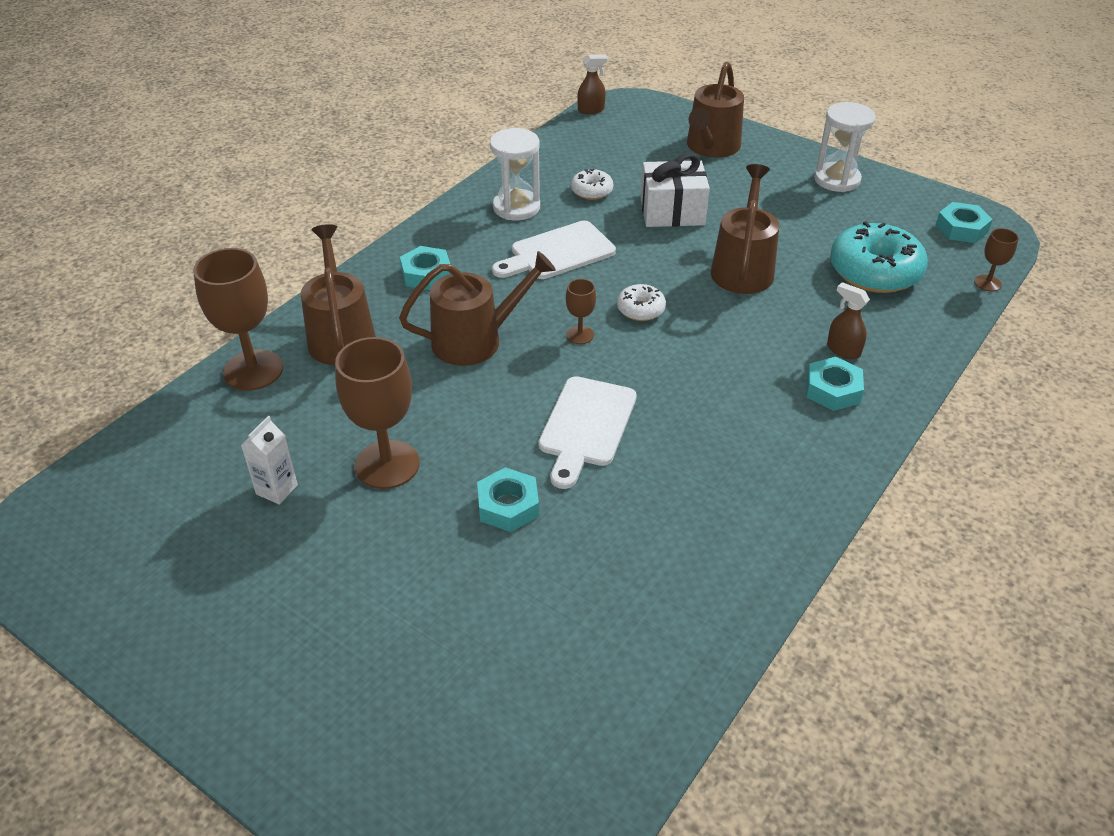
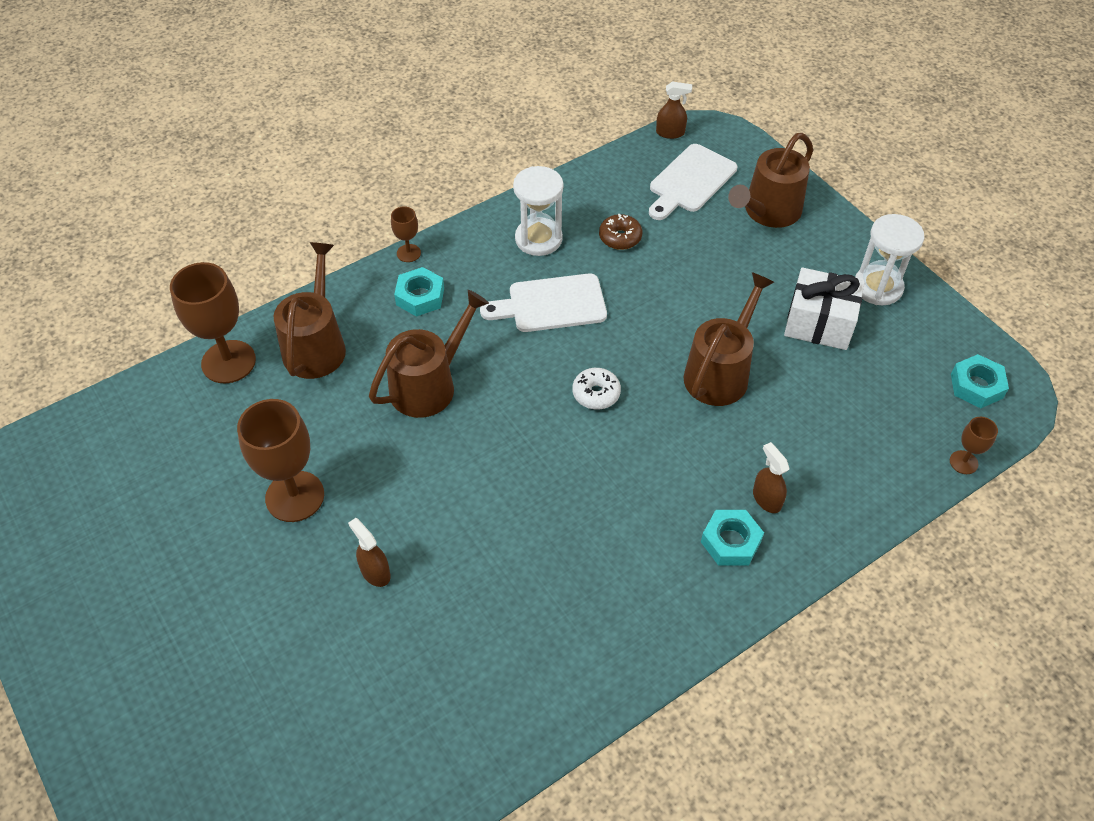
camera: 20 degrees right, 10 degrees up
(277, 489) = (196, 493): white carton -> none
(475, 340) = (429, 385): brown watering can -> brown watering can turned 45 degrees counterclockwise
(508, 506) = (375, 572): turquoise nut -> brown spray bottle
(580, 335) = (525, 407): brown goblet -> brown goblet (408, 253)
(586, 426) = (481, 510): white cutting board -> white cutting board (690, 181)
(591, 191) = (620, 237): white donut -> brown donut
(672, 212) = (686, 284): white gift -> white gift (819, 323)
(874, 272) = (852, 414): turquoise donut -> none

